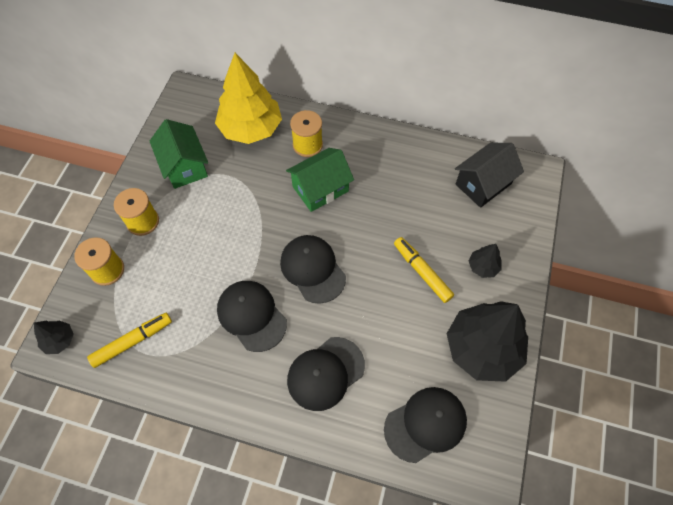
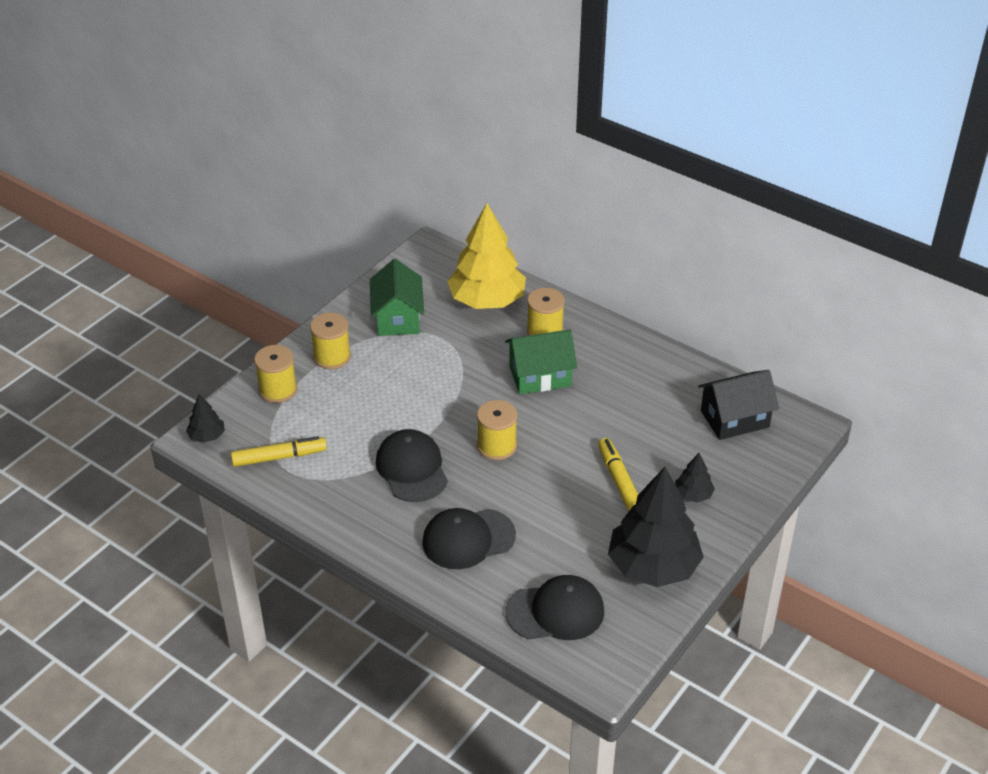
camera: 20 degrees right, 20 degrees down
(312, 269) = (497, 446): black cap -> yellow spool

